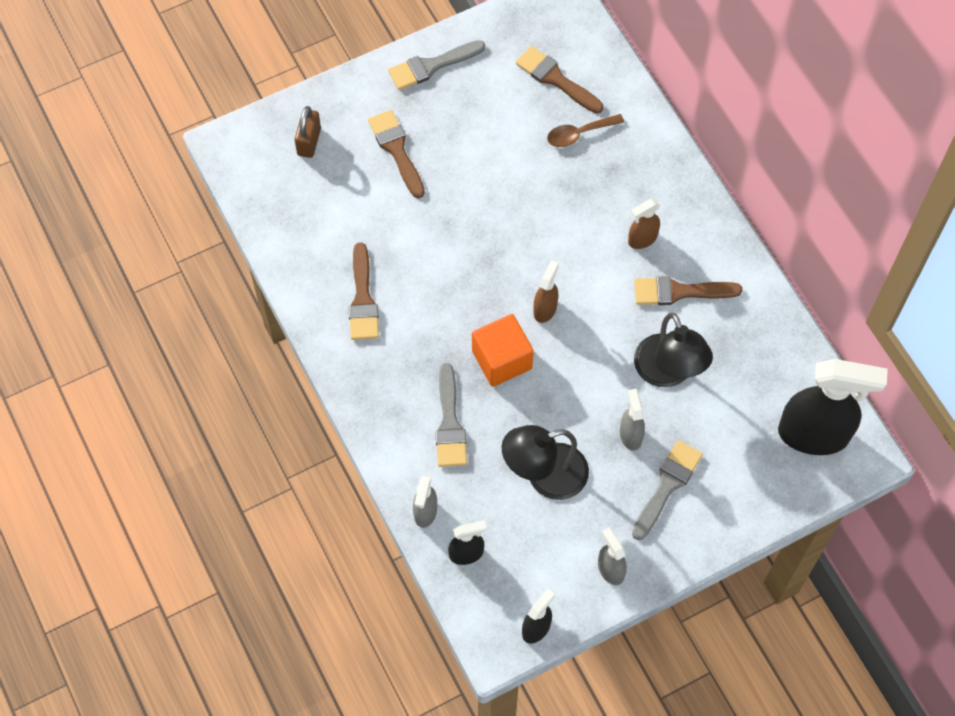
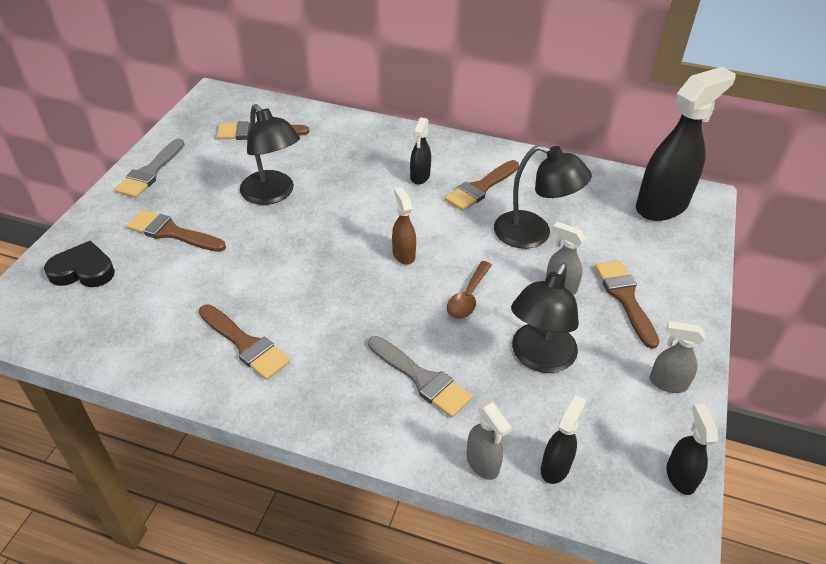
camera: 45 degrees left, 20 degrees down
(309, 142) = (83, 270): brown padlock -> black heart
(502, 360) = (410, 306): orange cube -> none
(504, 166) = (273, 194): none -> black lamp
(579, 134) = (307, 150): brown spoon -> brown spoon (468, 297)
(642, 239) = (420, 176): brown spray bottle -> black spray bottle
(667, 486) = (625, 298): grey brush -> brown brush

